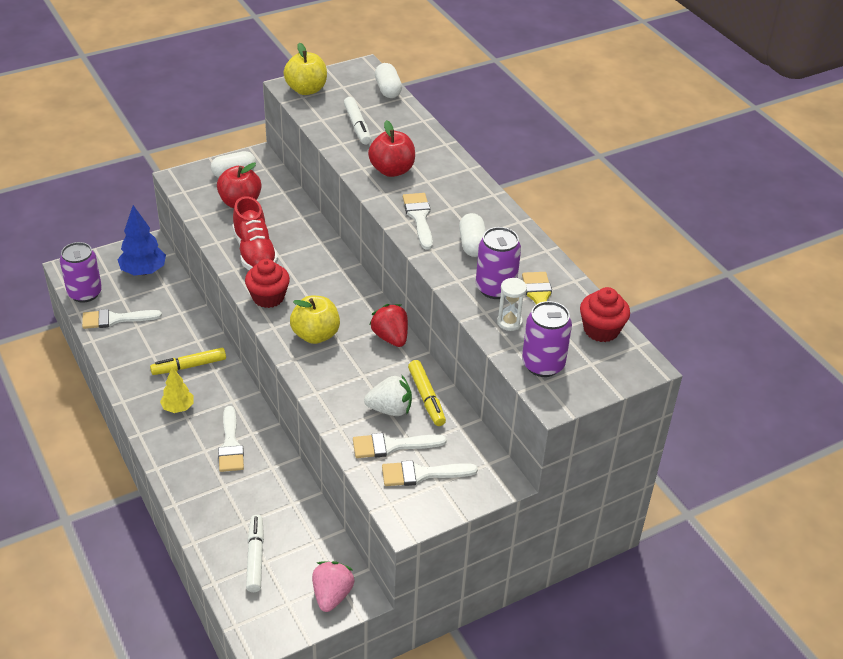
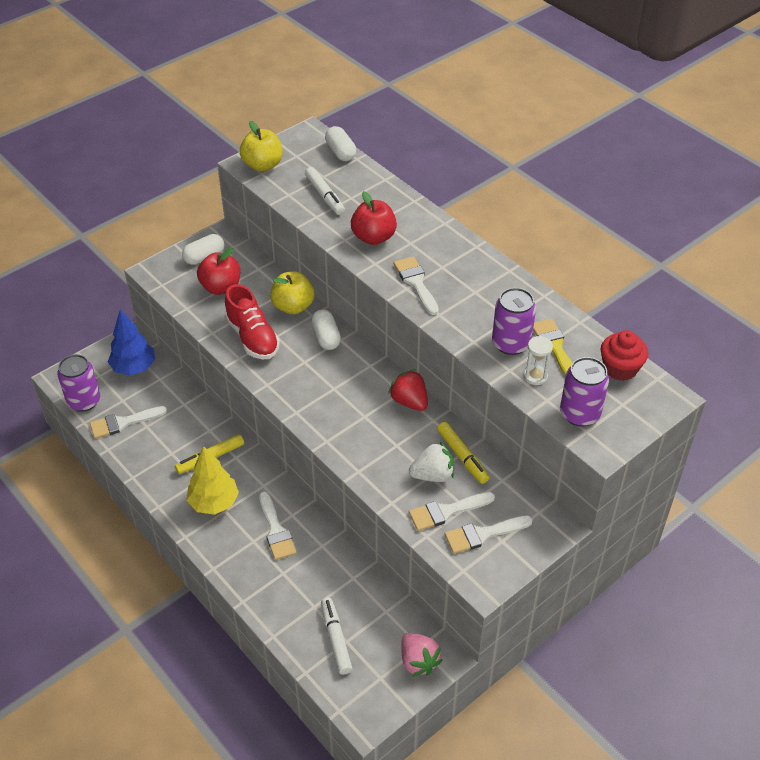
camera: 10 degrees left, 5 degrees up
(178, 408) = (214, 502): yellow tree -> yellow tree, size x1.60
(268, 297) = (281, 382): red cupcake -> none
(315, 335) = (338, 412): yellow apple -> yellow apple (293, 306)
(332, 595) = (418, 661): pink strawberry -> pink strawberry turned 150 degrees clockwise
(472, 244) = (475, 302): white capsule -> white capsule (326, 337)

